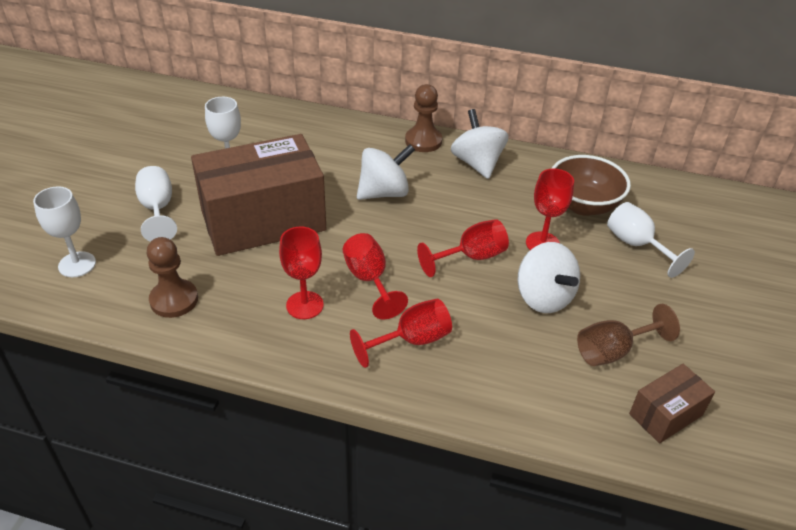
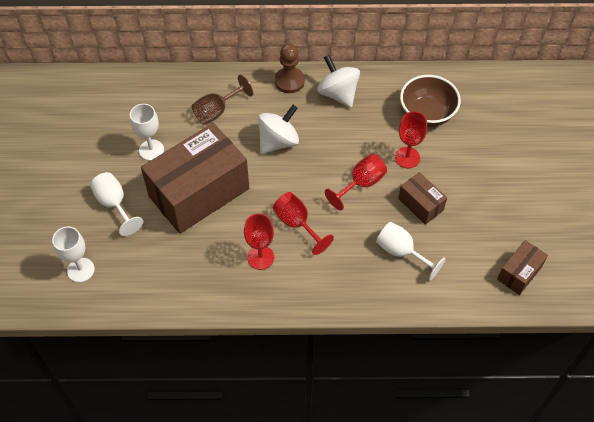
camera: 15 degrees left, 15 degrees up
(174, 300) = (167, 279): brown pawn -> none
(411, 340) = (343, 265): red goblet -> none
(543, 297) = (420, 204): white spinning top -> brown box
(612, 351) = (476, 235): brown goblet -> brown goblet (217, 111)
(636, 245) = (472, 141): white goblet -> white goblet (401, 252)

